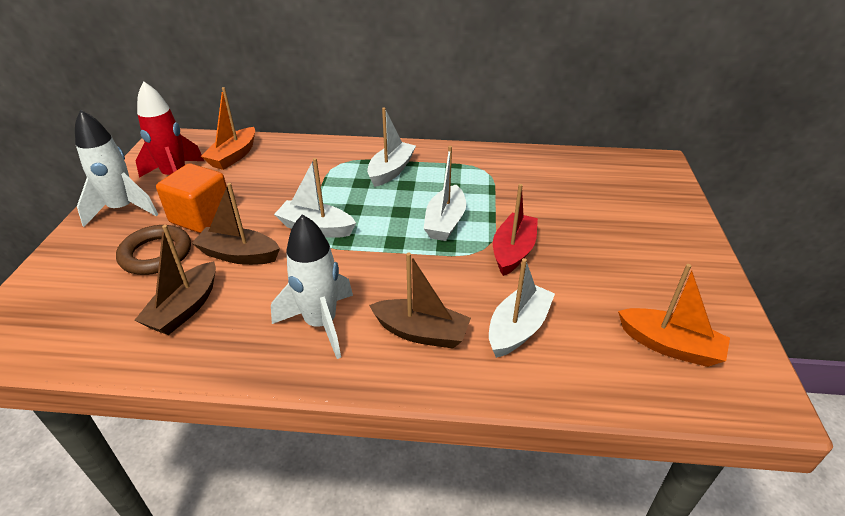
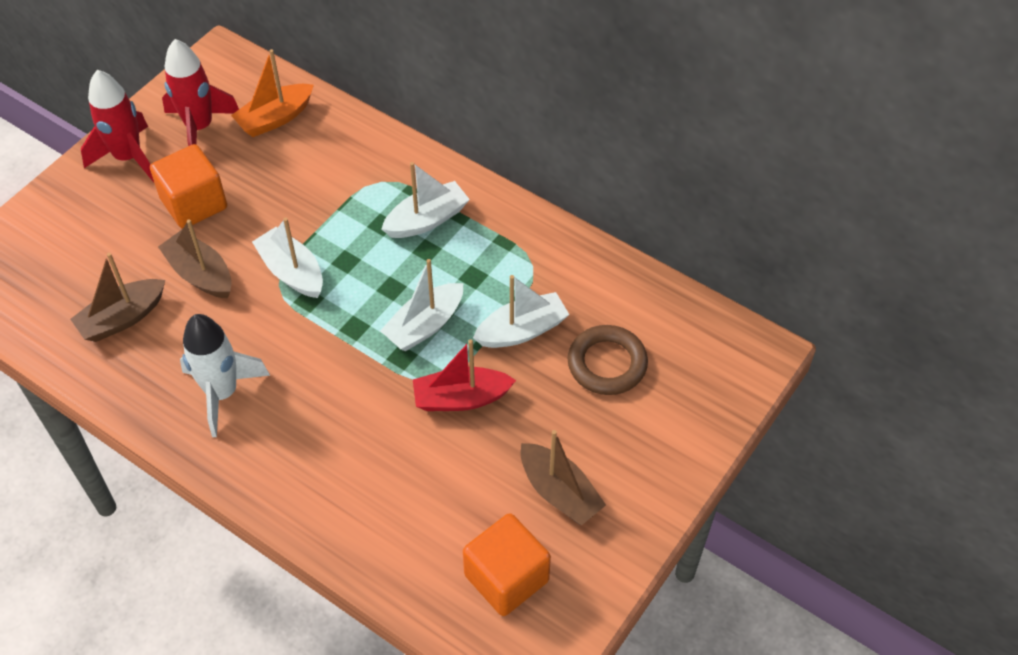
camera: 30 degrees right, 15 degrees up
(123, 209) = (128, 158): white rocket -> red rocket
(156, 254) = (130, 237): brown ring -> brown ring (607, 364)
(421, 332) = (299, 447): brown boat -> brown boat (559, 492)
(513, 251) = (461, 398): red boat -> red boat turned 150 degrees counterclockwise
(518, 328) = (386, 487): white boat -> white boat (522, 330)
(670, 346) = (506, 578): orange boat -> orange cube

